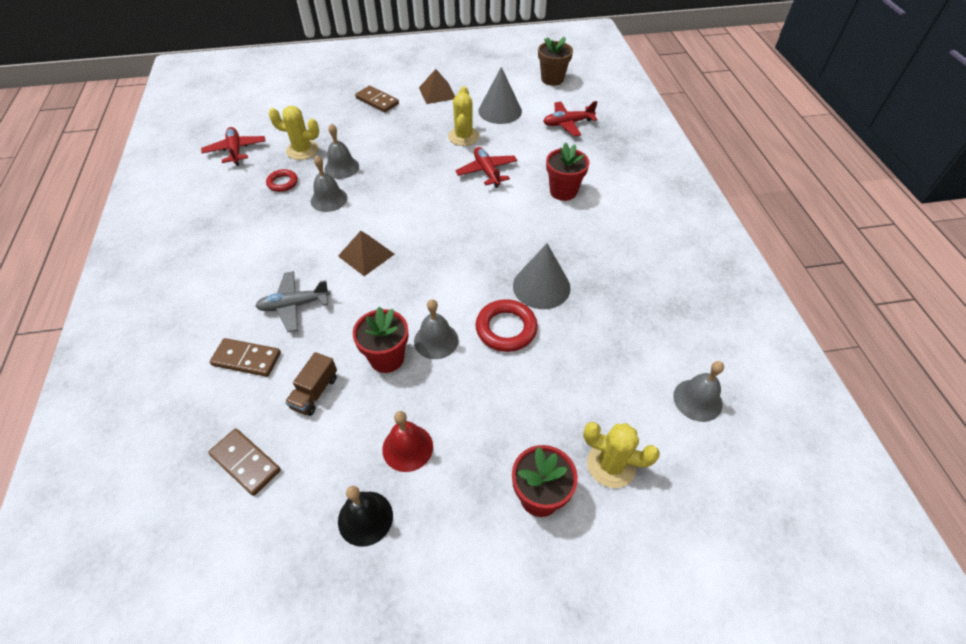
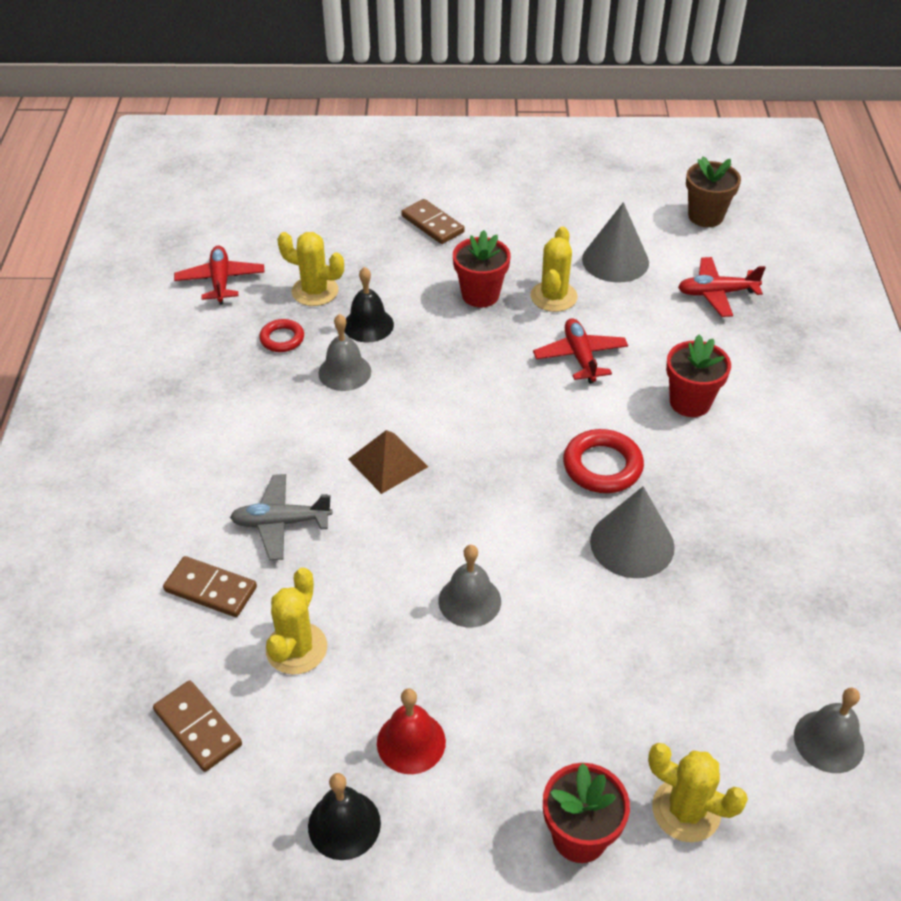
camera: 10 degrees right, 5 degrees down
(315, 392) = (296, 648): brown truck -> yellow cactus
(341, 167) = (368, 325): grey bell -> black bell
(387, 358) = (398, 616): red flower pot -> red flower pot (480, 295)
(437, 93) = (524, 220): brown pyramid -> none
(506, 329) = (571, 598): red ring -> red ring (602, 466)

